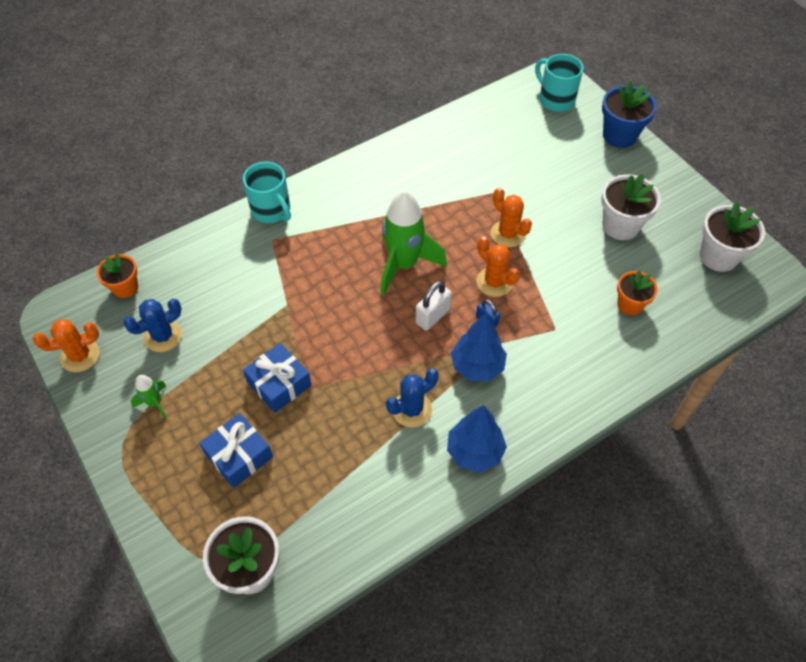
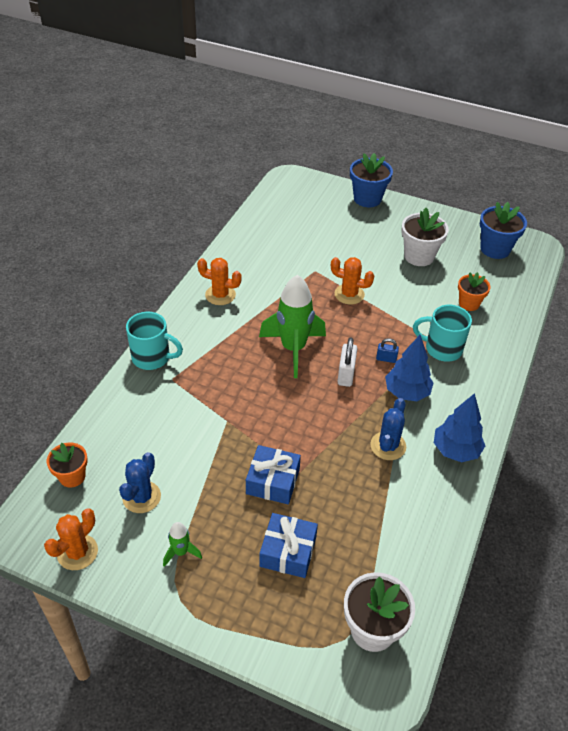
camera: 35 degrees left, 10 degrees down
(494, 282) = (368, 331): orange cactus -> orange cactus (220, 295)
(555, 99) = (303, 192): turquoise mug -> turquoise mug (442, 349)
(718, 256) = (495, 249): white flower pot -> blue flower pot

